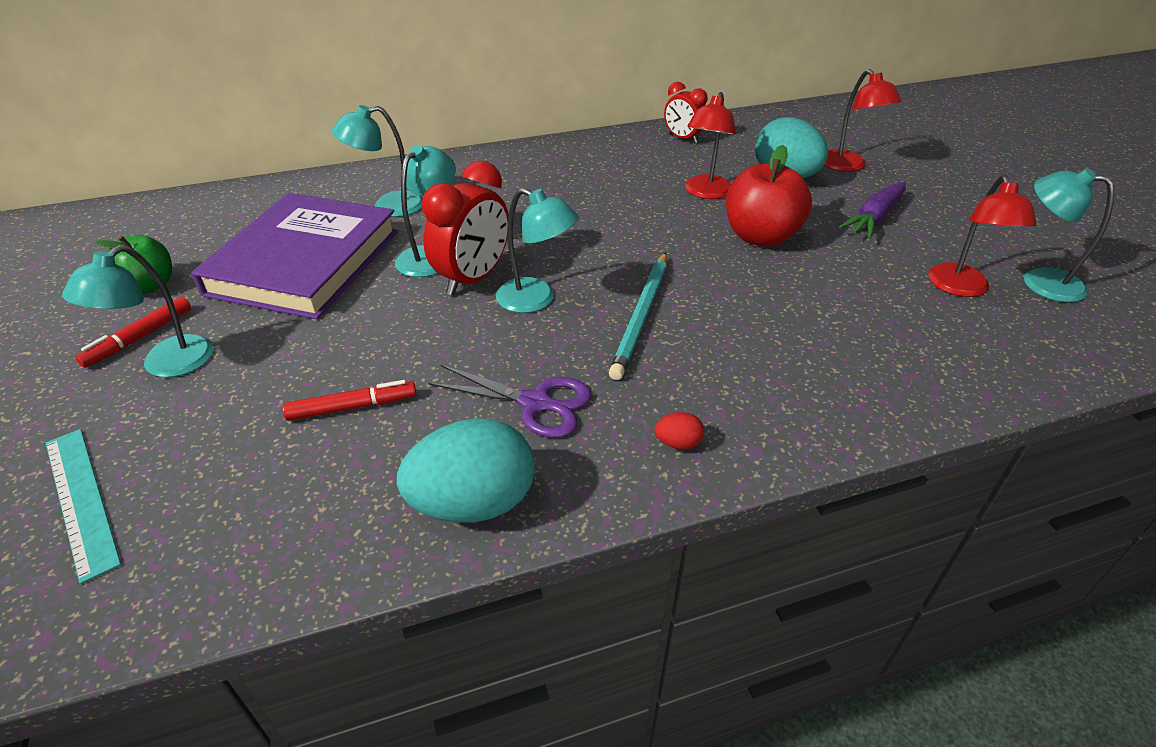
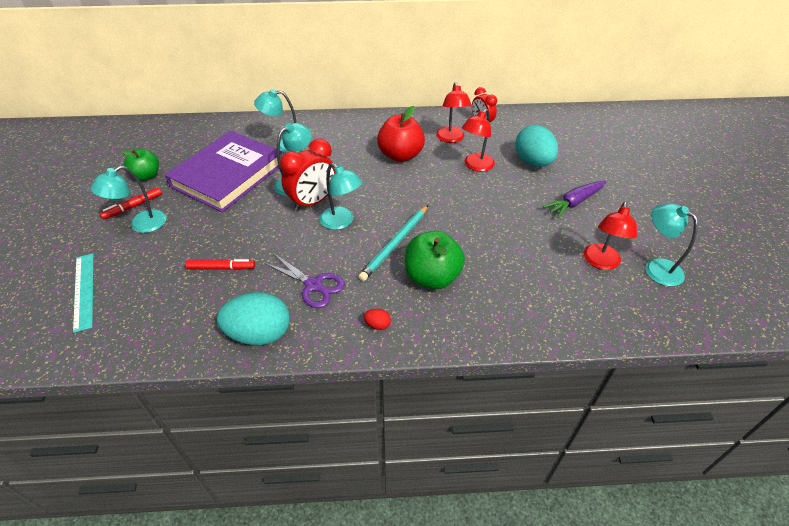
camera: 15 degrees right, 5 degrees up
(727, 354) = (432, 277): none -> green apple
(760, 237) = (493, 203): red apple -> red apple (400, 155)
(848, 166) = (579, 161): red lamp -> red lamp (451, 138)

